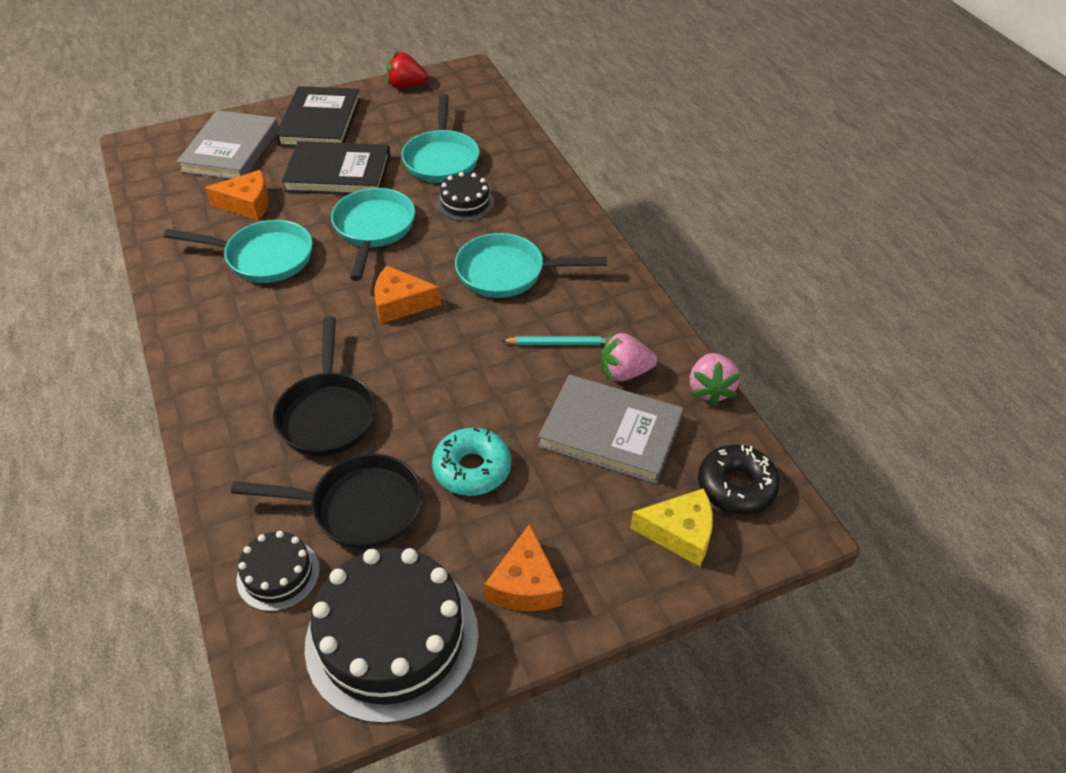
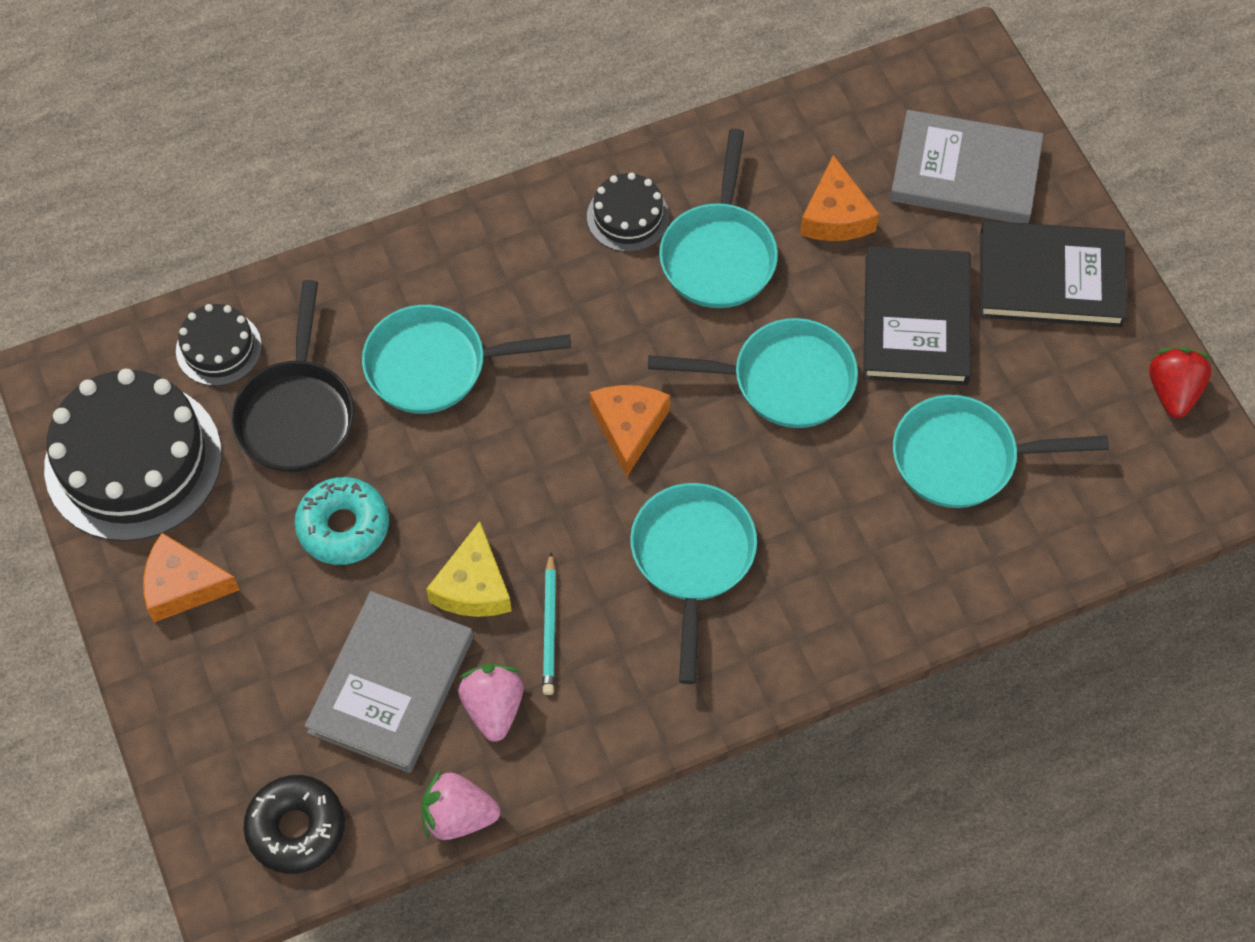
camera: 90 degrees right, 15 degrees up
(327, 414) = (436, 366): black pan -> turquoise pan
(465, 203) = (852, 498): black cake -> black cake (628, 216)
(680, 533) = (234, 754): yellow cheese -> yellow cheese (473, 586)

